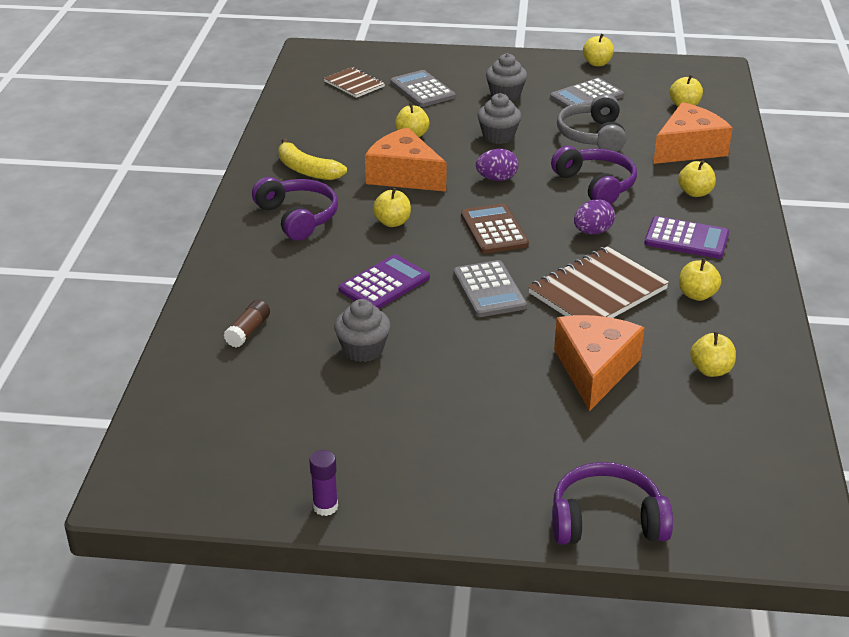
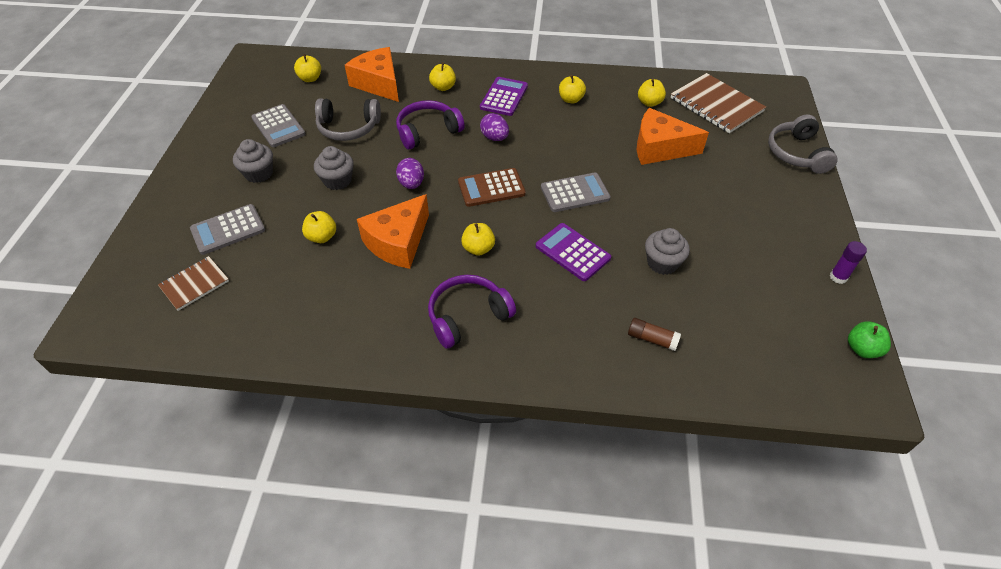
camera: 90 degrees left, 15 degrees up
(201, 500) = (862, 349): none -> green apple
(307, 170) = (377, 315): yellow banana -> none
(597, 63) = (216, 116): yellow apple -> none
(597, 291) = (571, 141): brown notebook -> brown notebook (716, 105)
(606, 520) = (797, 153): purple headphones -> grey headphones

